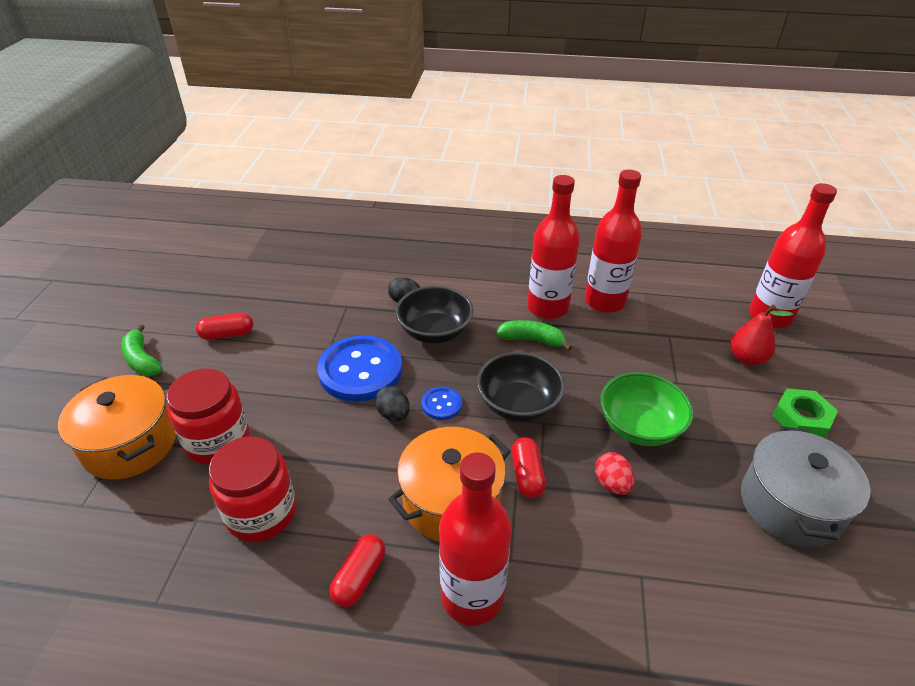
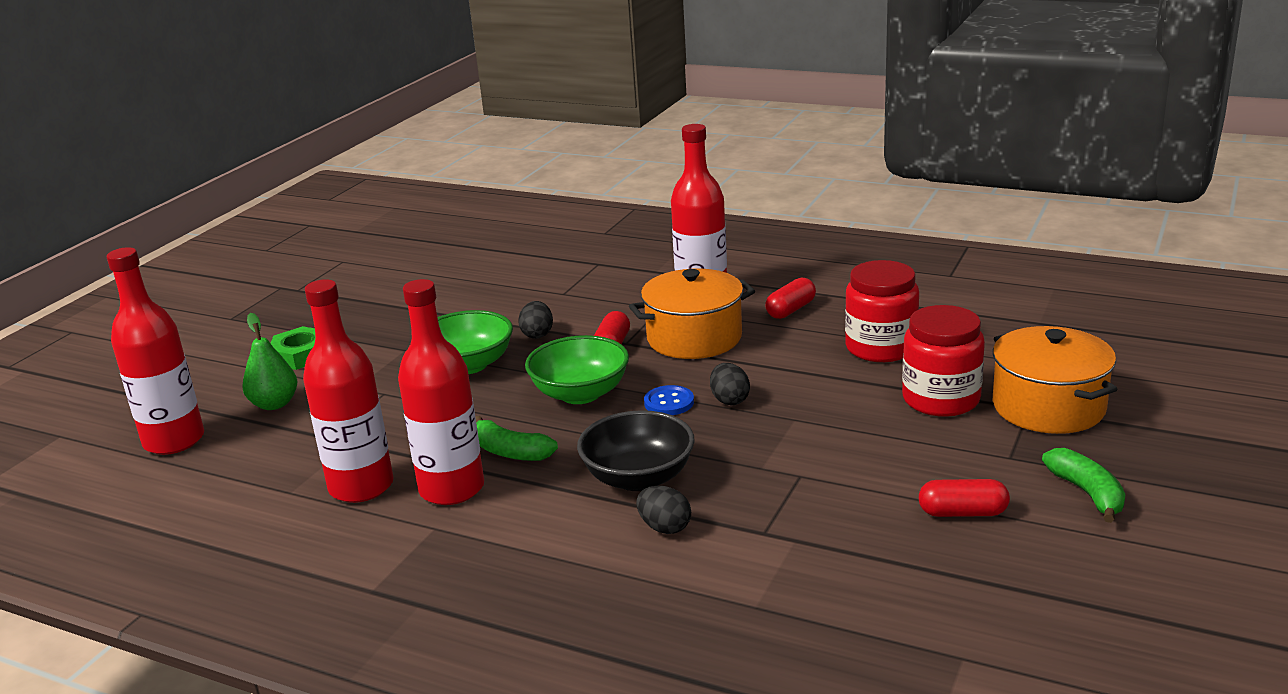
camera: 160 degrees left, 15 degrees down
(360, 370) = (760, 445): blue button -> none
(518, 404) = (580, 394): black bowl -> green bowl
(612, 484) = (537, 334): red egg -> black egg
(746, 358) = (274, 404): red pear -> green pear
(790, 505) = (400, 311): grey pot -> none

